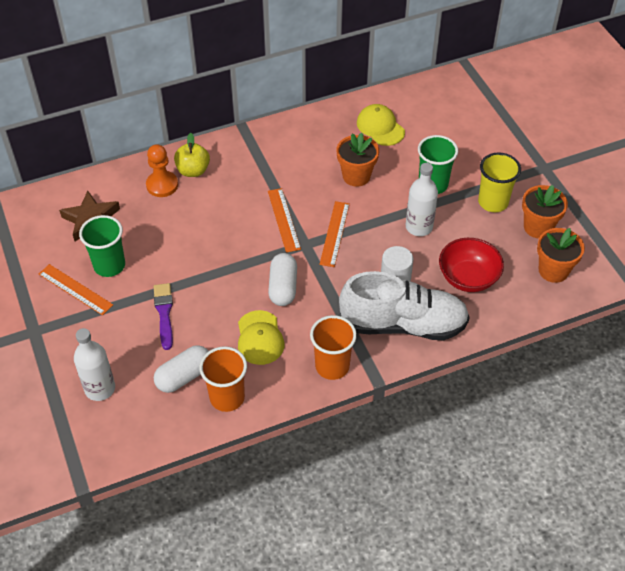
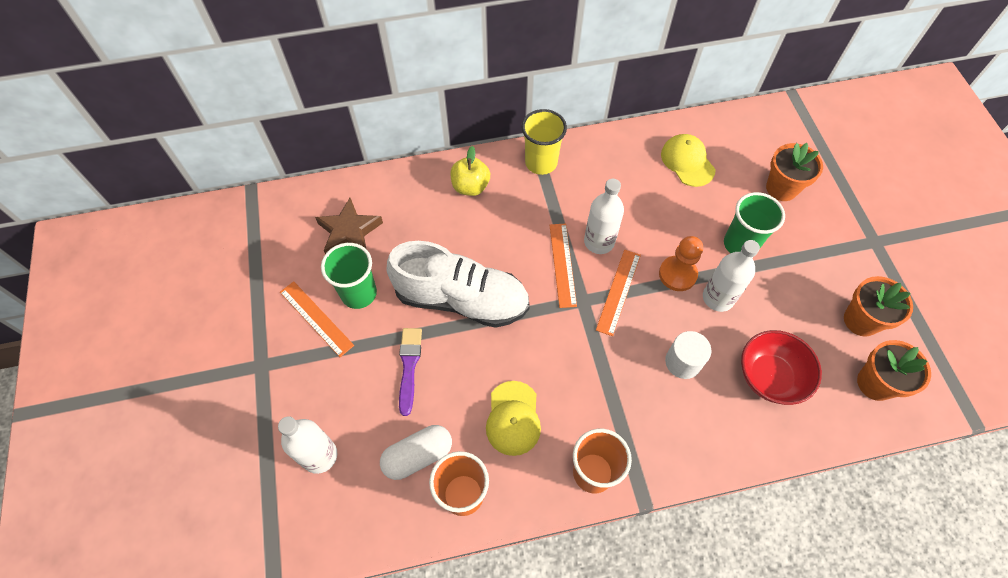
camera: 10 degrees right, 10 degrees up
(162, 185) = (434, 200): orange pawn -> orange pawn (677, 274)
(283, 287) = (549, 353): white capsule -> none
(312, 198) = (599, 242): none -> white bottle
(356, 176) = (652, 220): orange flower pot -> orange flower pot (781, 188)
(403, 324) = (685, 428): white shoe -> white shoe (461, 299)
(493, 202) = (809, 278): yellow cup -> yellow cup (541, 163)

